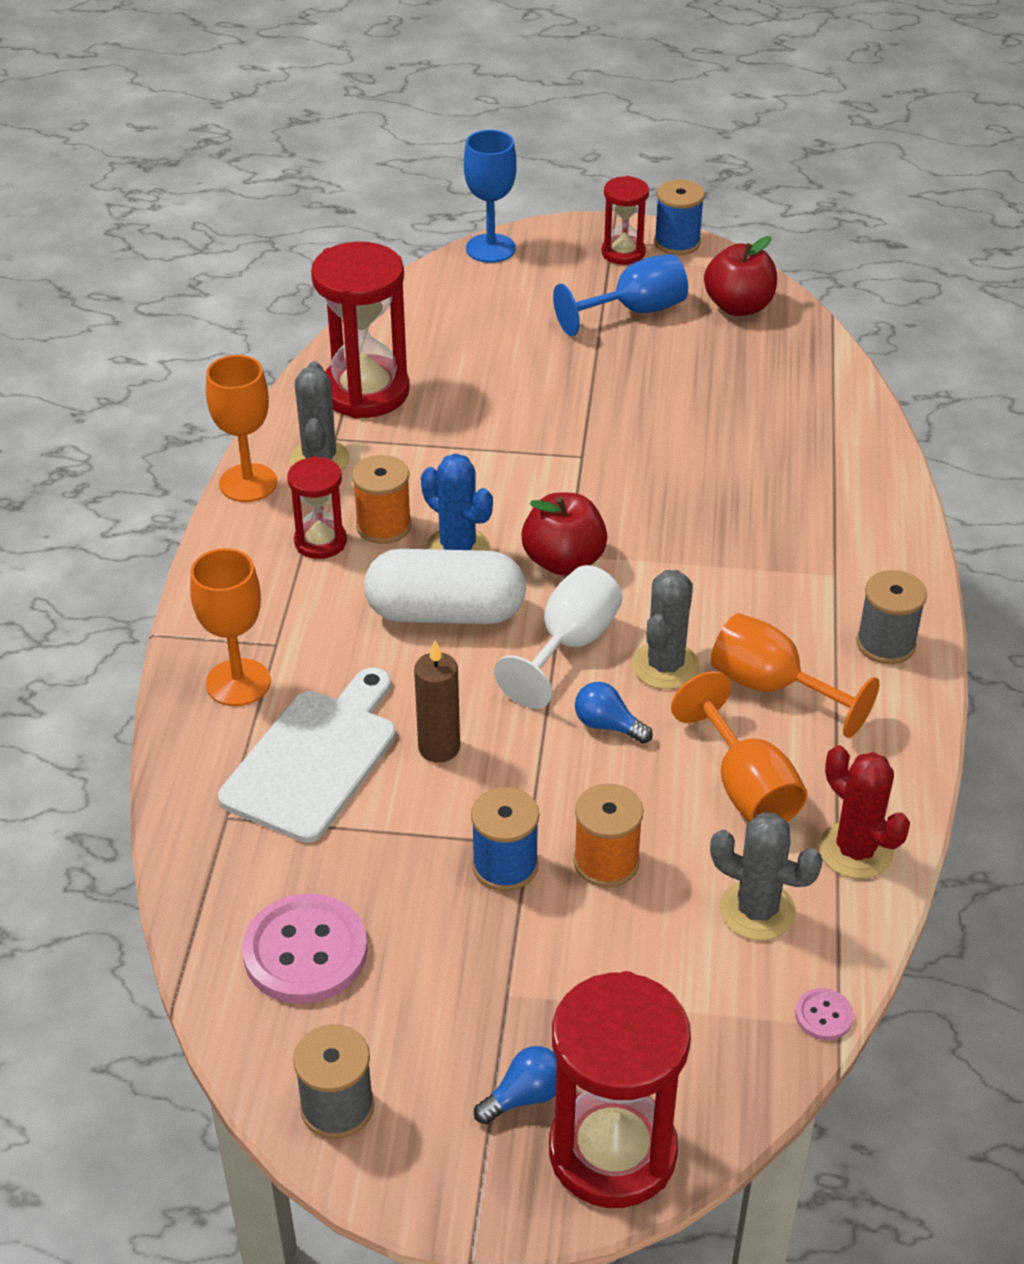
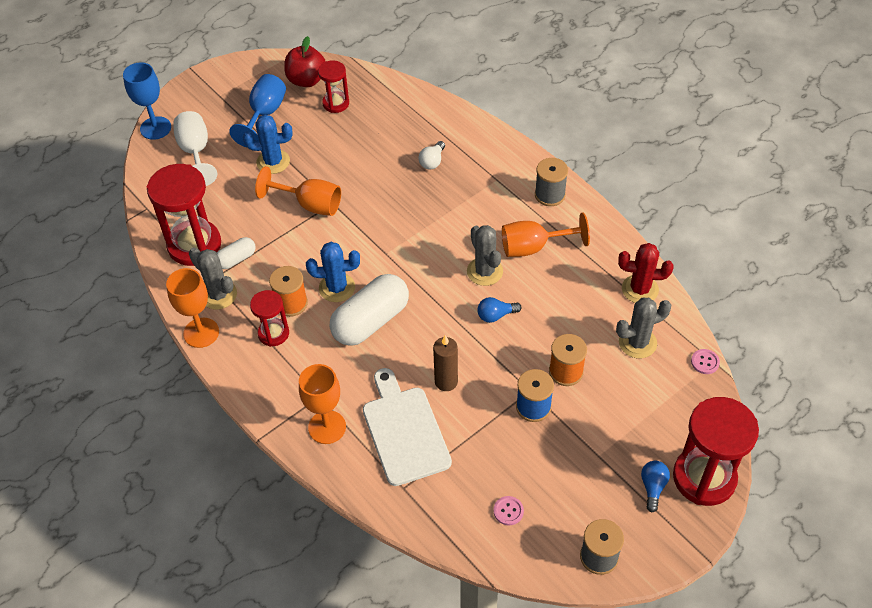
camera: 45 degrees left, 10 degrees up
(305, 951) = (508, 511): pink button -> pink button, size x0.45
(389, 437) = (236, 259): none -> white capsule
(563, 561) = (387, 258): red apple -> none
(569, 645) = (438, 293): white goblet -> white goblet (196, 152)
(573, 366) = (273, 162): none -> blue cactus
(623, 253) = (221, 87): red hourglass -> red hourglass (336, 103)
(677, 242) = (239, 65): blue spool -> none
(746, 787) = (575, 297): orange goblet -> orange goblet (310, 205)
(775, 496) = (432, 161): none -> white light bulb

